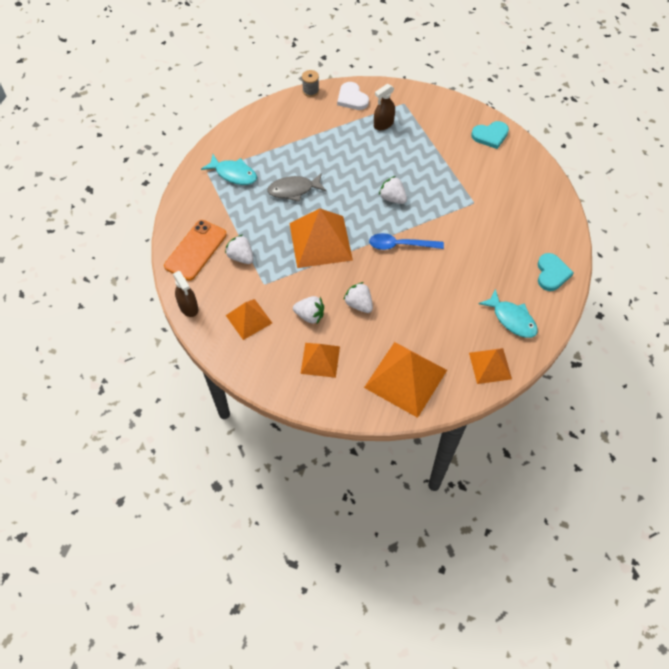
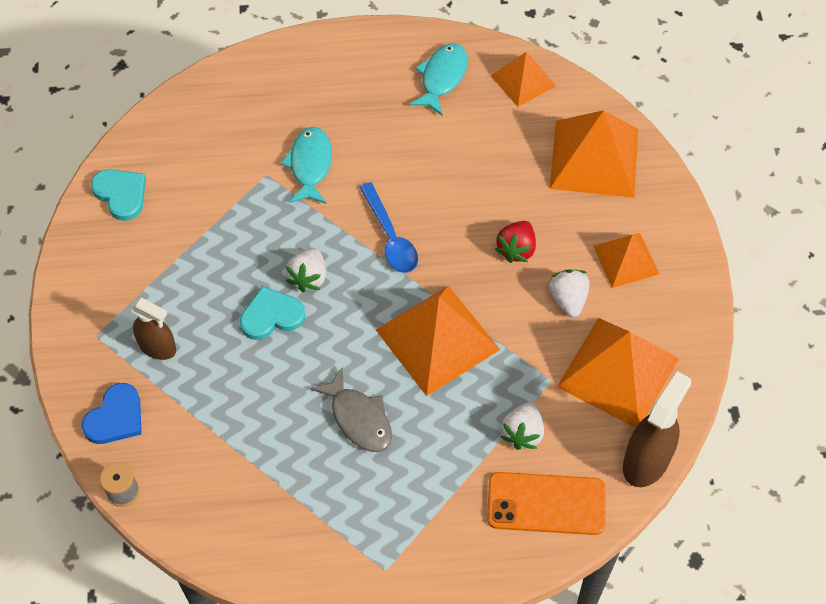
camera: 115 degrees left, 0 degrees up
(188, 307) = (646, 460): brown spray bottle -> brown spray bottle, size x1.50
(233, 174) = (369, 525): turquoise fish -> turquoise fish (310, 165)
(249, 319) = (618, 372): orange pyramid -> orange pyramid, size x1.71
(352, 98) = (115, 417): white heart -> blue heart
(359, 304) = (516, 249): white strawberry -> red strawberry
(551, 273) = (347, 56): turquoise heart -> turquoise heart (271, 316)

